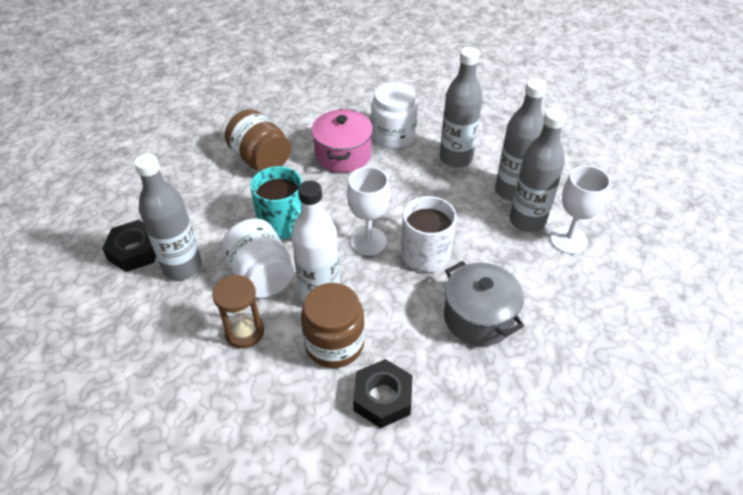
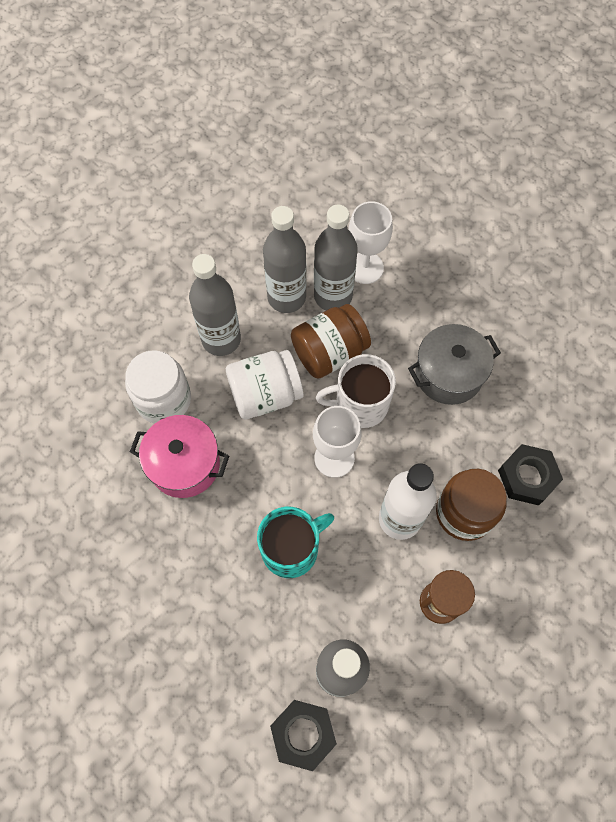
camera: 80 degrees left, 20 degrees up
(260, 159) = (169, 568): brown jar -> brown jar (329, 352)
(261, 275) = (365, 579): white jar -> white jar (265, 394)

